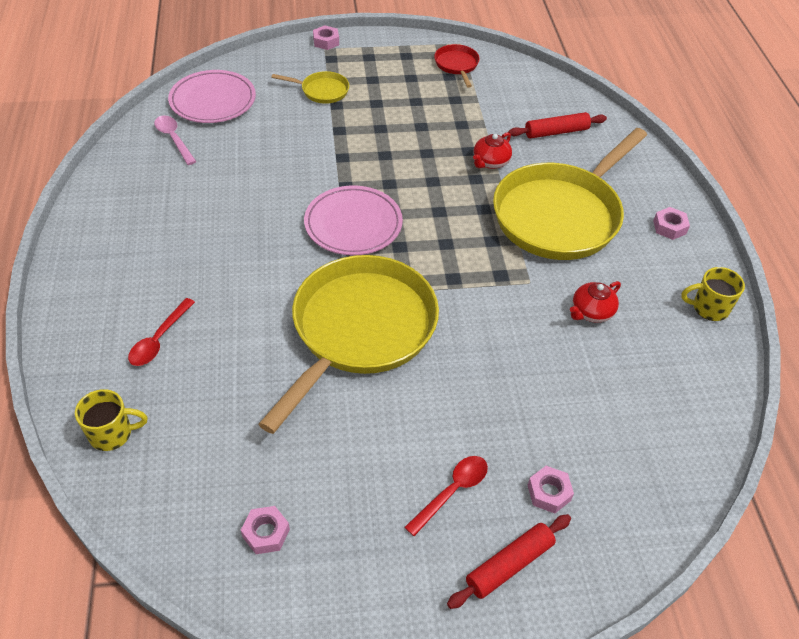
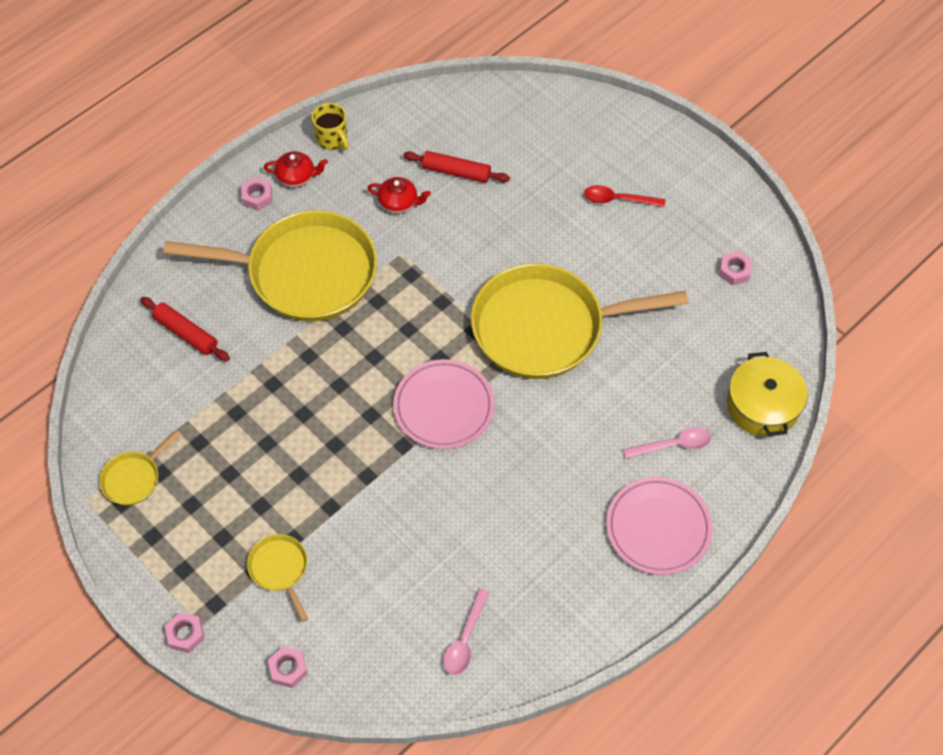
camera: 125 degrees left, 10 degrees up
(112, 434) = (762, 405): yellow mug -> yellow pot
(159, 340) = (674, 445): red spoon -> pink spoon
(213, 101) = (380, 657): pink plate -> pink plate (658, 528)
(457, 65) = (134, 478): red pan -> yellow pan
(490, 162) = (275, 358): red teapot -> red teapot (297, 177)
(509, 565) = (636, 148): red rolling pin -> red rolling pin (456, 172)
(549, 493) = (572, 154): pink nut -> pink nut (288, 669)

